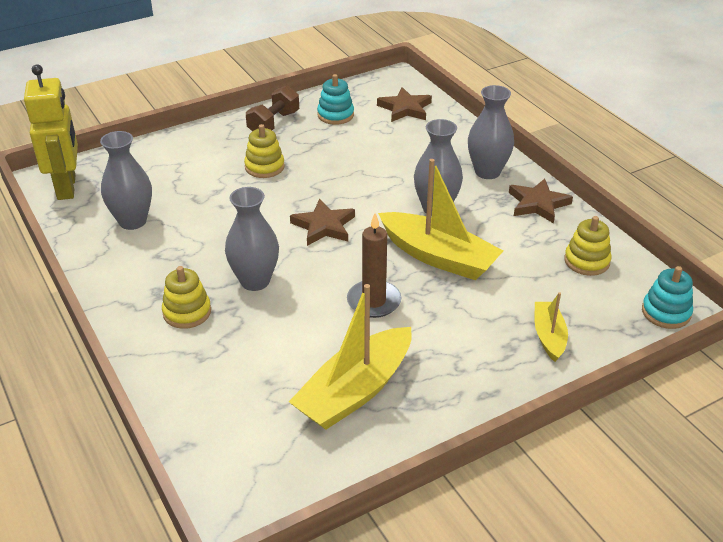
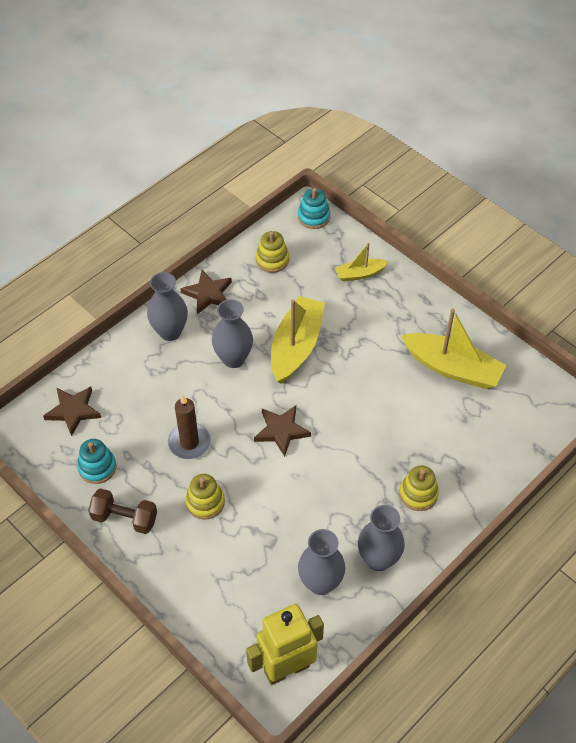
camera: 105 degrees left, 15 degrees up
(255, 281) = (366, 459): grey vase -> grey vase (378, 559)
(374, 301) = (361, 376): brown candle -> brown candle (189, 442)

